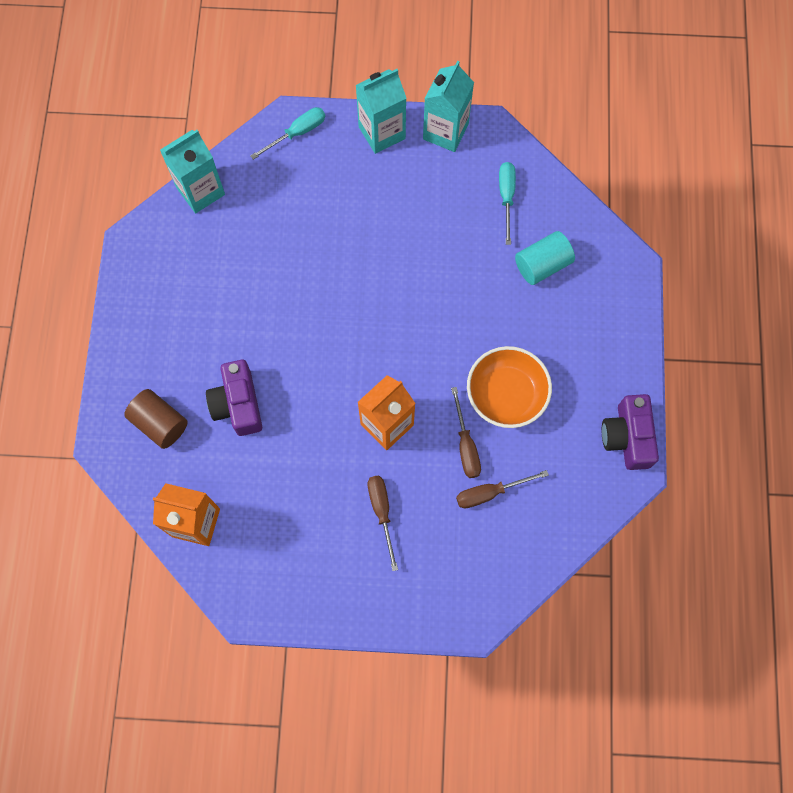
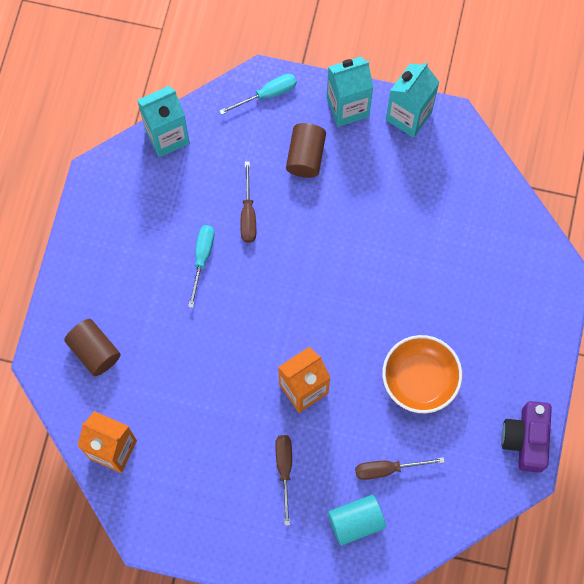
camera: 10 degrees right, 0 degrees up
(238, 404) = (169, 346): purple camera -> none
(347, 188) = (305, 156): none -> brown cylinder
(465, 445) = (373, 421): brown screwdriver -> brown screwdriver (248, 214)
(506, 197) = (455, 190): turquoise screwdriver -> turquoise screwdriver (202, 258)
(542, 265) = (477, 261): turquoise cylinder -> turquoise cylinder (356, 522)

